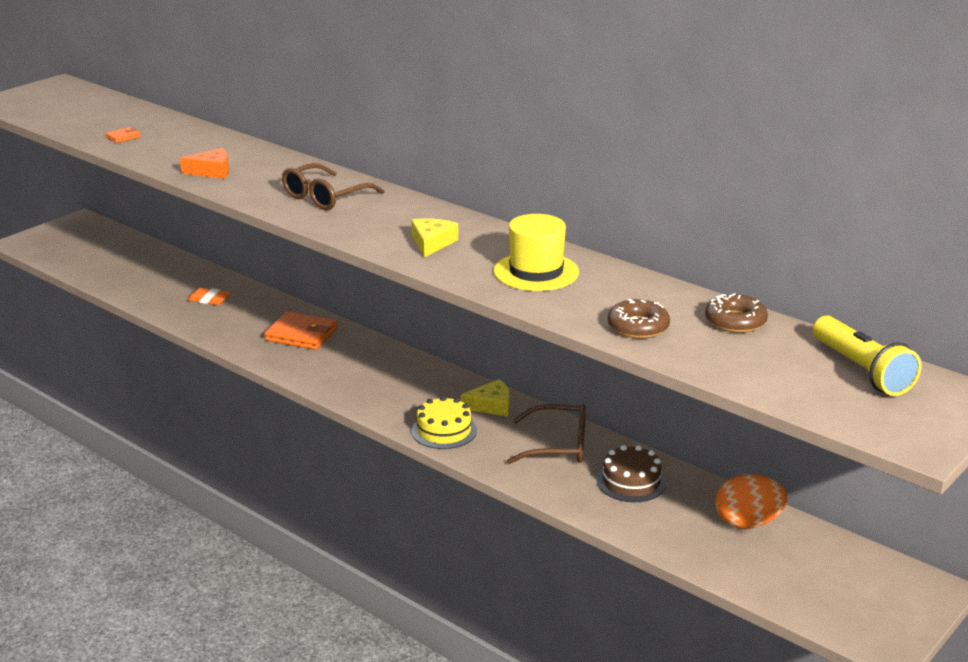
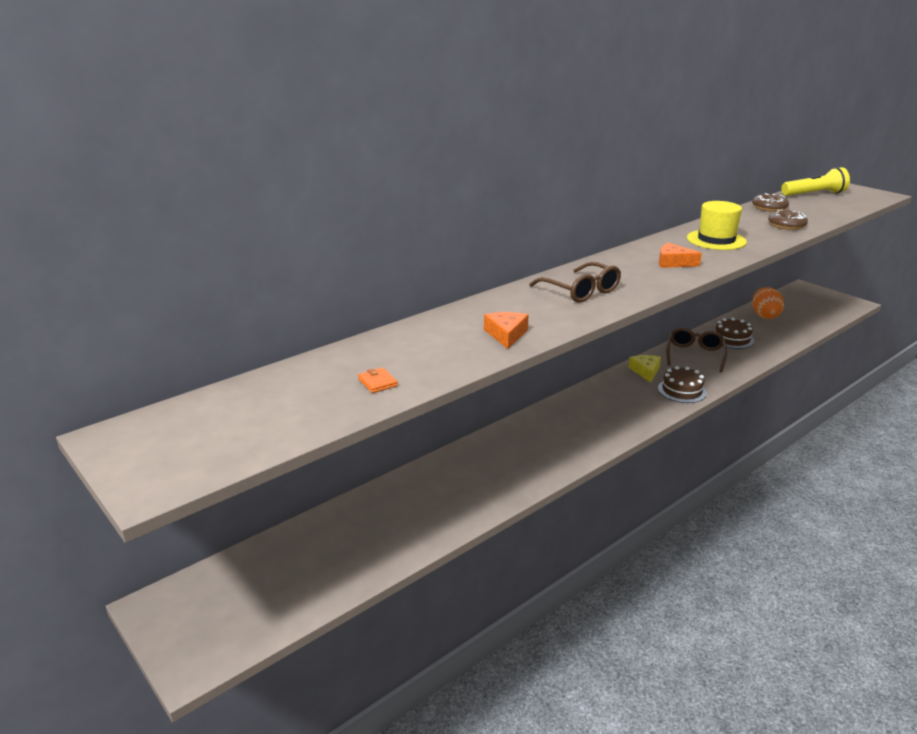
camera: 80 degrees left, 0 degrees up
(209, 299) = (438, 494): orange eraser -> none
(301, 334) = (525, 443): orange wallet -> none
(432, 243) = (673, 262): yellow cheese -> orange cheese
(444, 431) = (682, 390): yellow cake -> brown cake

